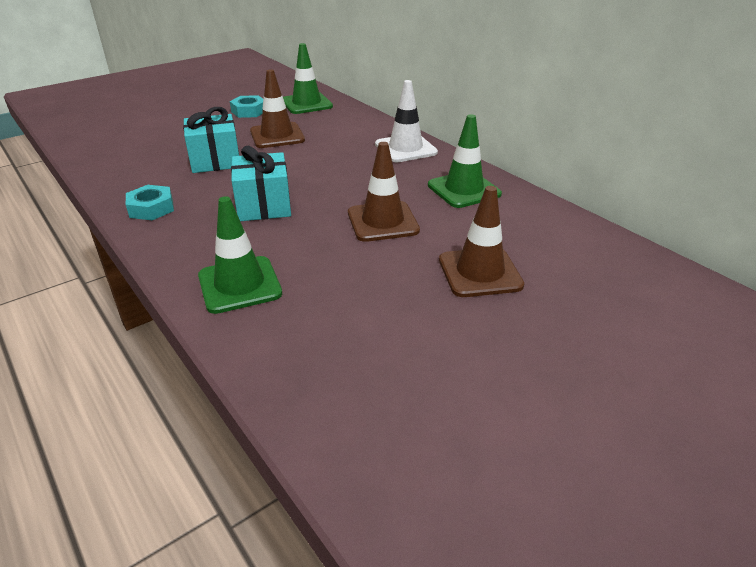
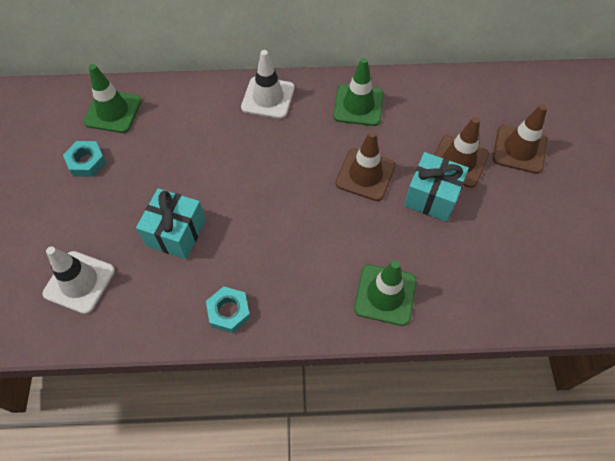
camera: 55 degrees left, 25 degrees up
(136, 144) = (79, 282): none -> white traffic cone
(264, 206) = (286, 233): turquoise gift -> turquoise gift (431, 197)
(277, 136) = (165, 166): brown traffic cone -> brown traffic cone (519, 149)

